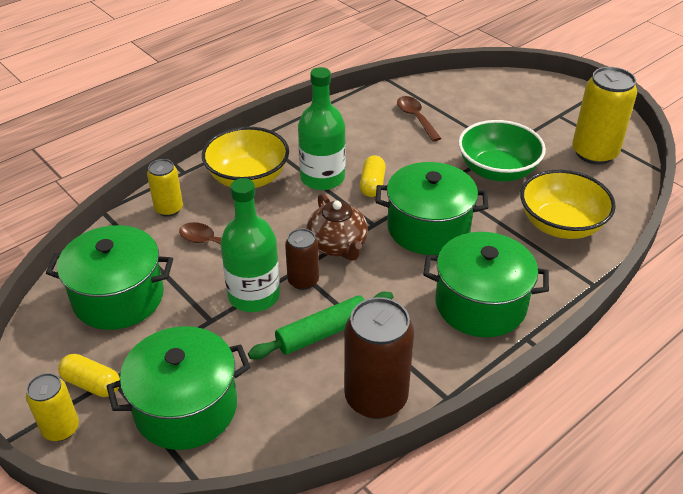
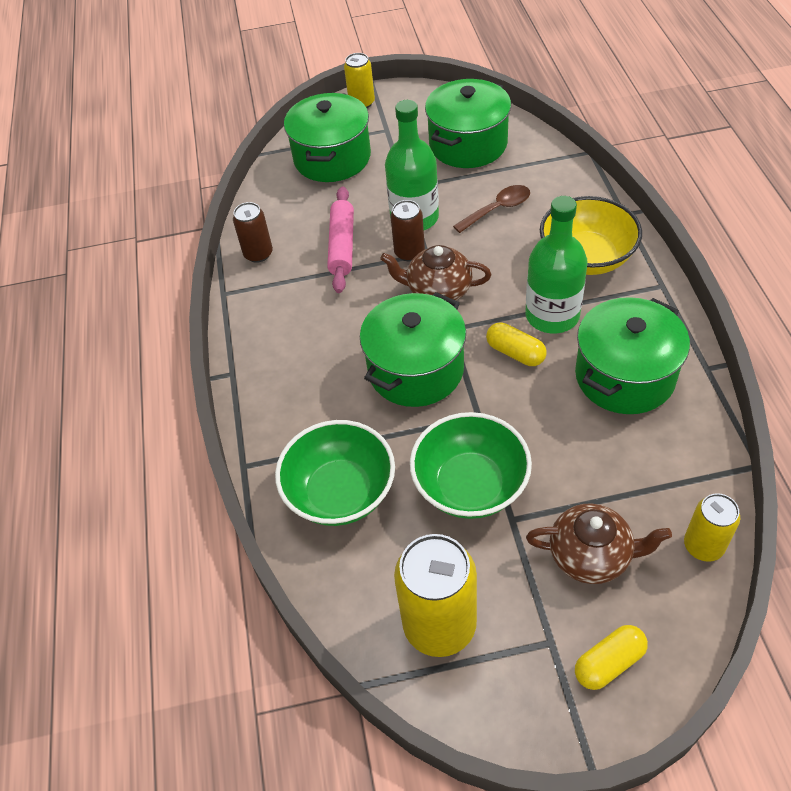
camera: 125 degrees right, 10 degrees up
(92, 384) = (389, 120): yellow capsule -> yellow capsule (609, 663)
(169, 209) = (568, 192): yellow can -> yellow can (703, 546)
(323, 333) = (342, 246): green rolling pin -> pink rolling pin
(376, 397) = (258, 254): brown can -> brown can, size x0.57
(416, 118) = (630, 454): brown spoon -> none
(480, 304) = (291, 361): green pot -> green pot (624, 376)
(496, 115) = (591, 556): none -> brown teapot
(561, 225) = (340, 492): yellow bowl -> green bowl

